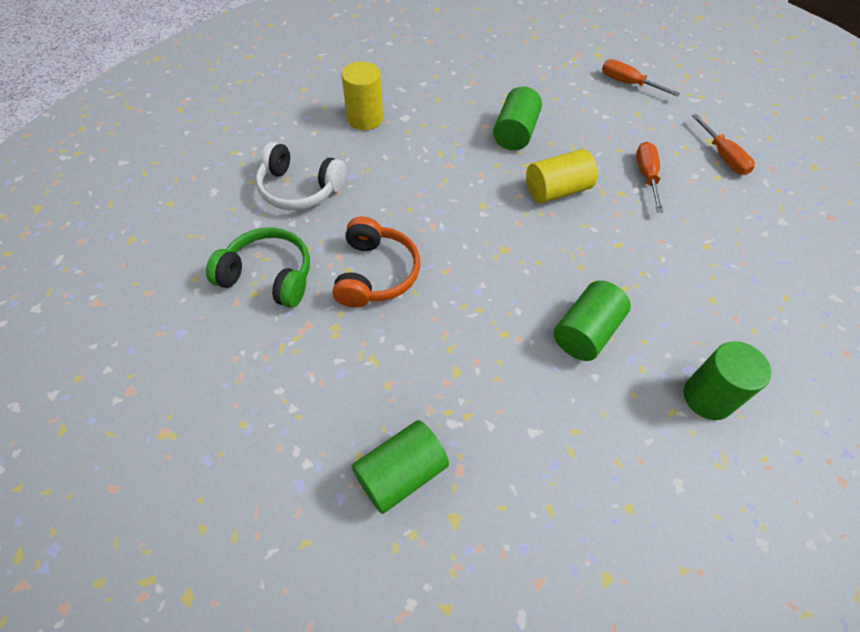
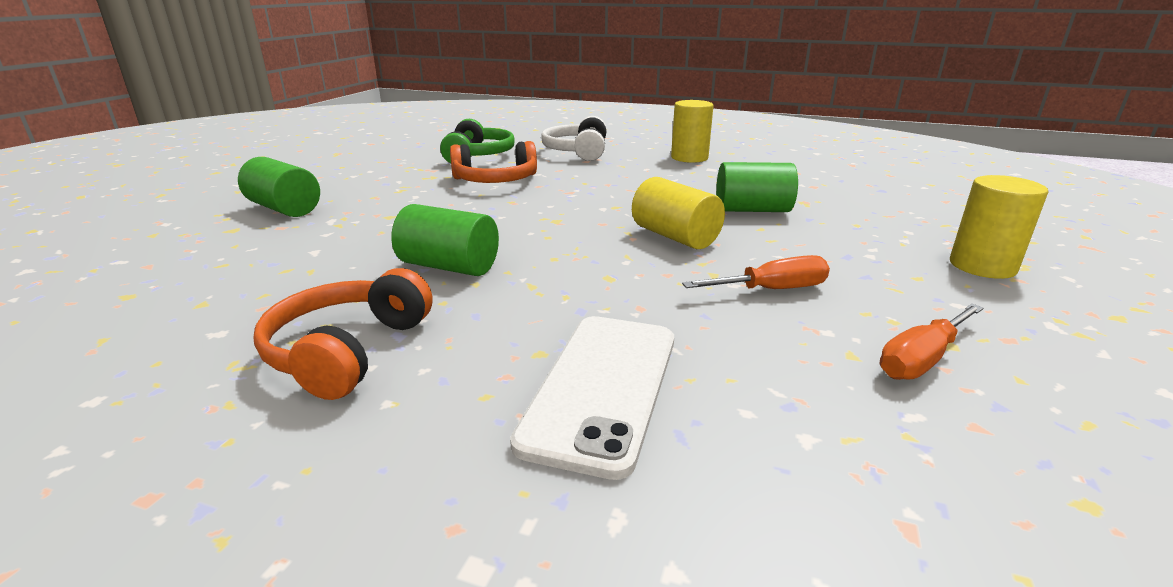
camera: 75 degrees right, 30 degrees down
(628, 83) = (982, 266): orange screwdriver -> yellow cylinder
(708, 397) = (348, 351): green cylinder -> orange headphones
(747, 280) = (602, 388): none -> white phone

